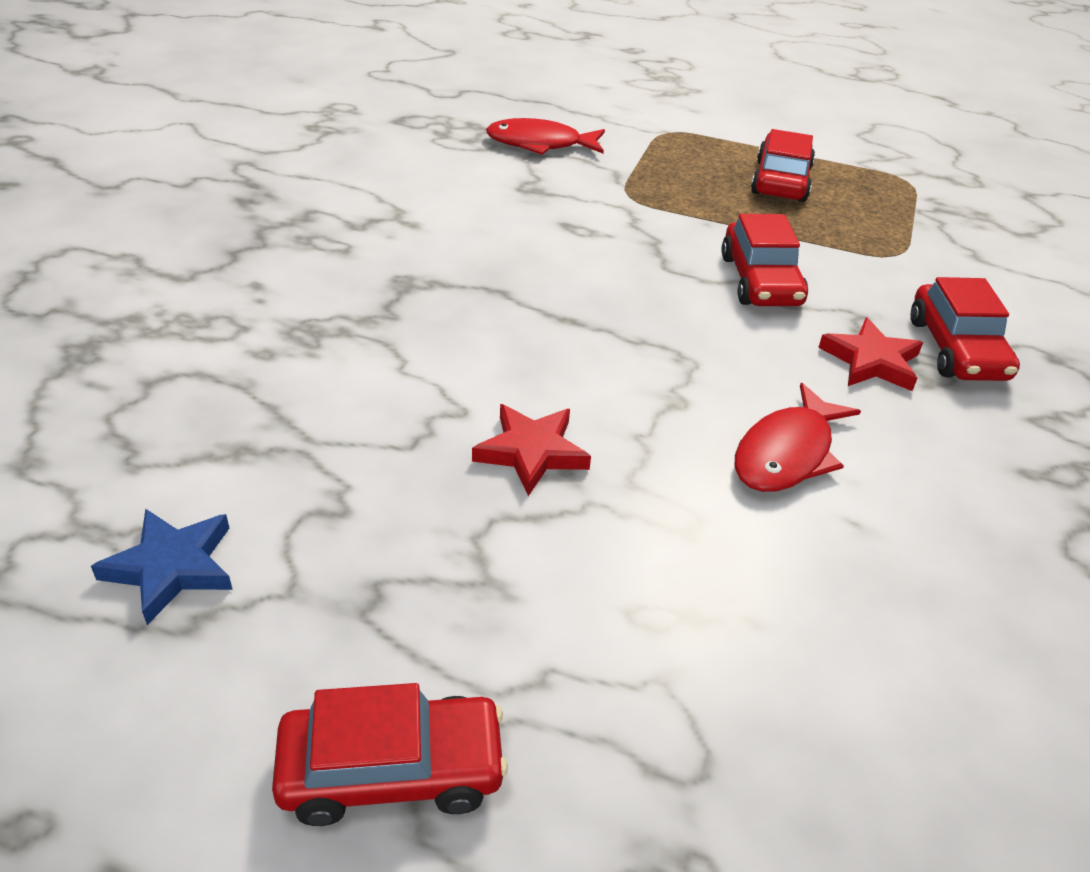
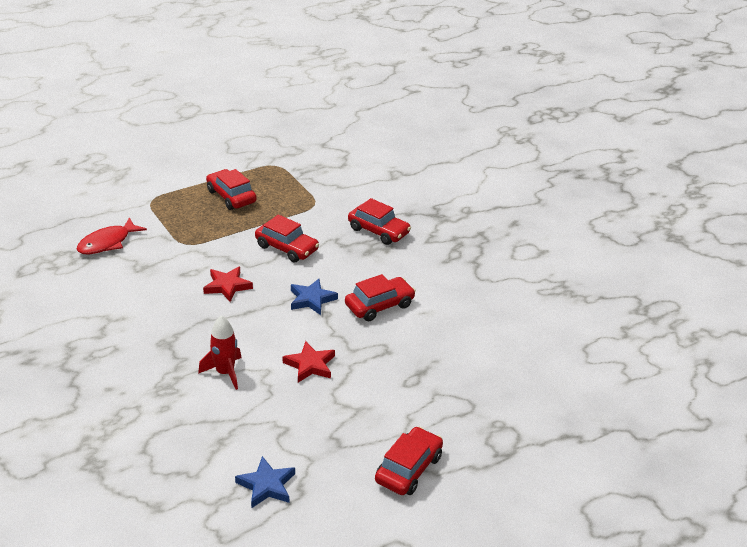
camera: 50 degrees left, 5 degrees down
(405, 370) = (225, 373): none -> red rocket
(687, 367) = (311, 299): none -> blue star
(787, 453) = (379, 305): red fish -> red car
(871, 361) = (361, 254): red star -> red star (227, 286)

